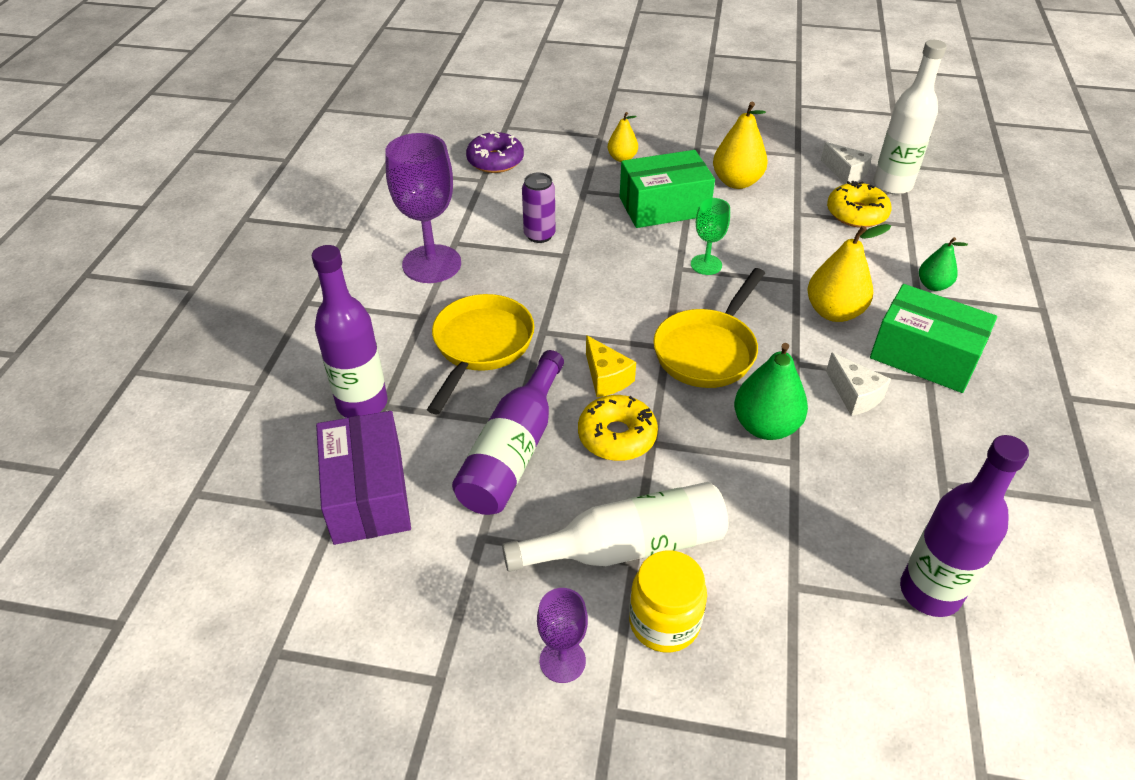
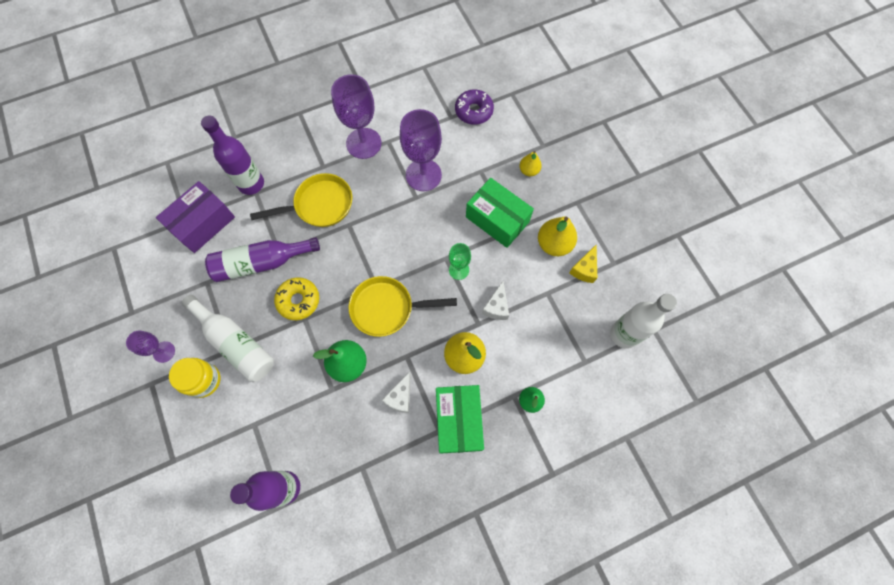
camera: 55 degrees right, 25 degrees up
(539, 235) = (423, 175): purple can -> purple goblet
(606, 378) = (335, 273): yellow cheese -> yellow cheese (584, 269)
(845, 173) = (615, 300): white cheese -> white cheese (496, 307)
(856, 213) = (573, 327): yellow donut -> none

